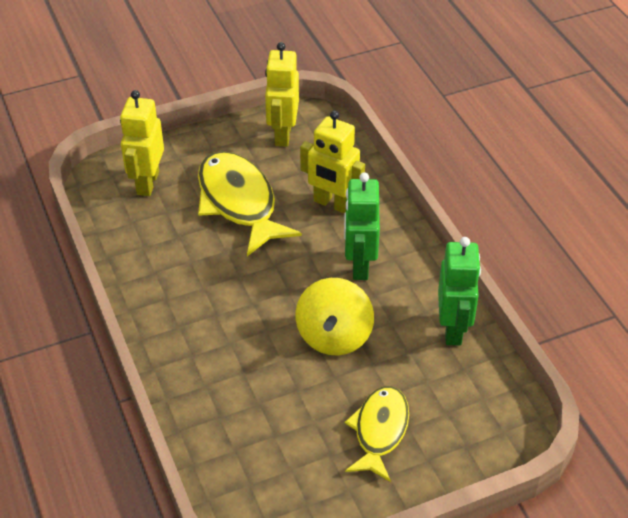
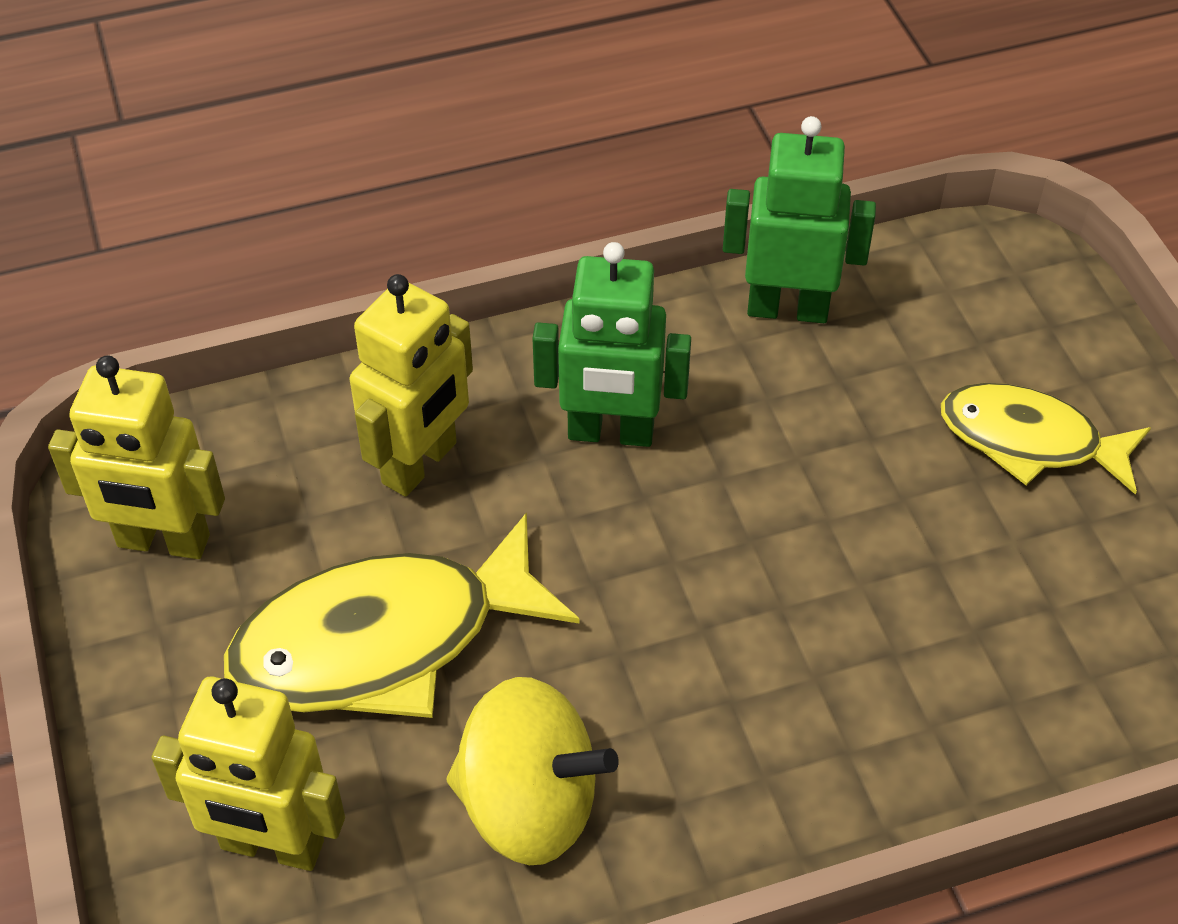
camera: 85 degrees left, 5 degrees up
(334, 336) = (801, 491): yellow spinning top -> yellow spinning top (529, 804)

